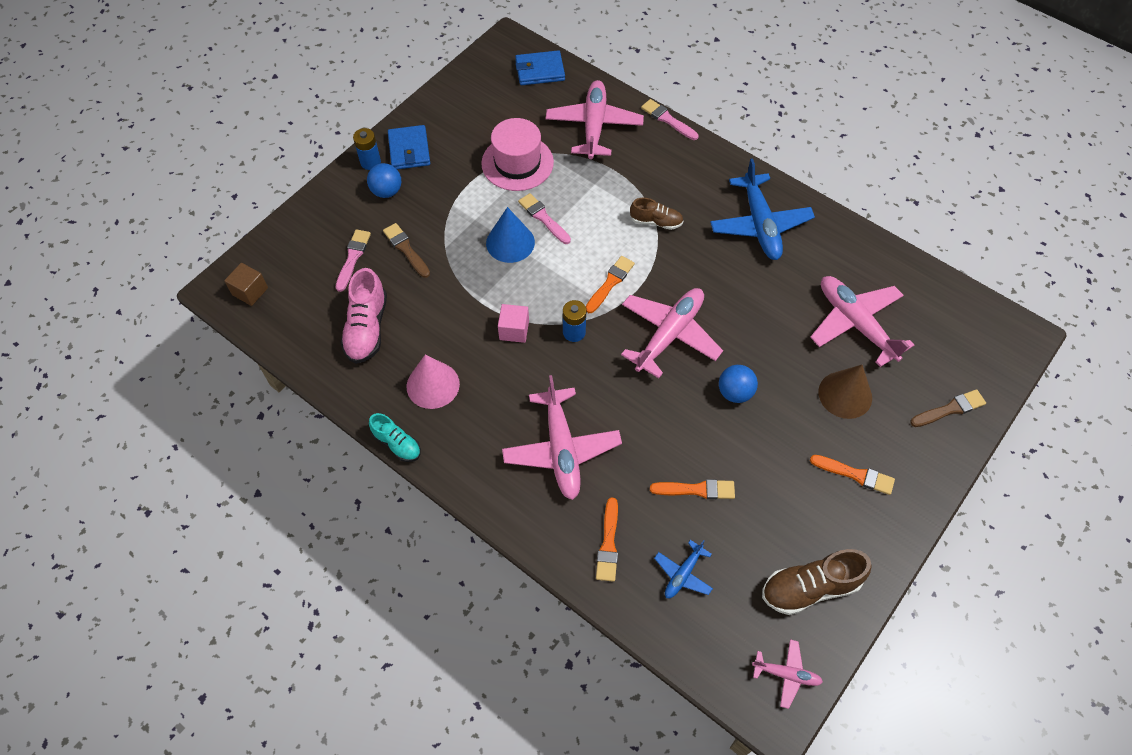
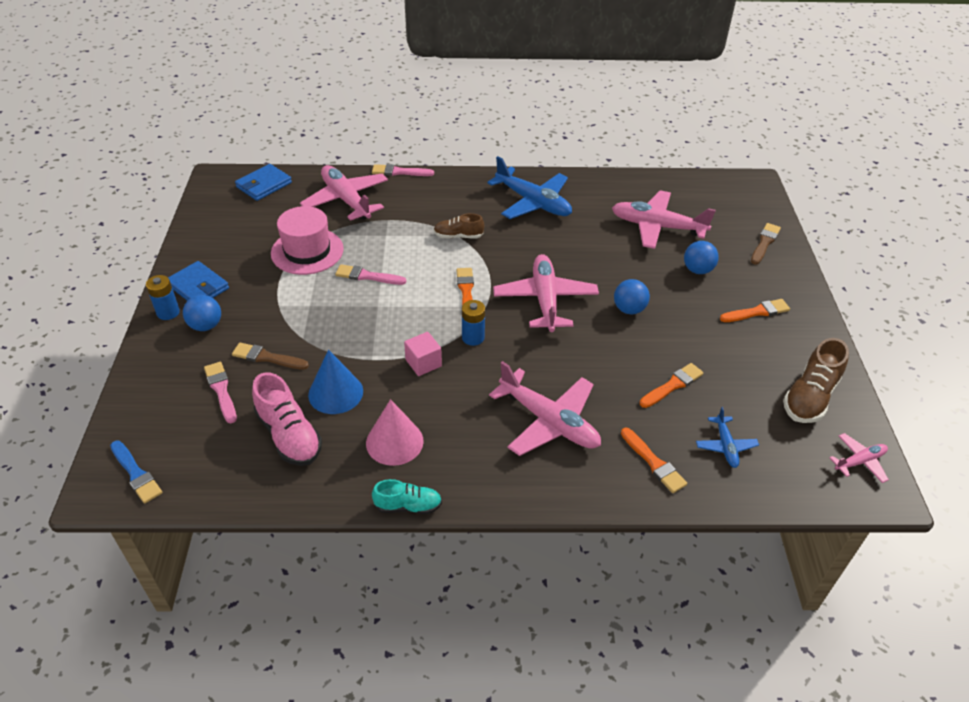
camera: 40 degrees left, 15 degrees down
(250, 291) = (136, 474): brown cube -> blue brush
(510, 242) = (357, 306): blue cone -> blue cone (335, 393)
(656, 222) = (458, 236): brown shoe -> brown shoe turned 150 degrees counterclockwise
(845, 394) = (697, 270): brown cone -> blue ball

